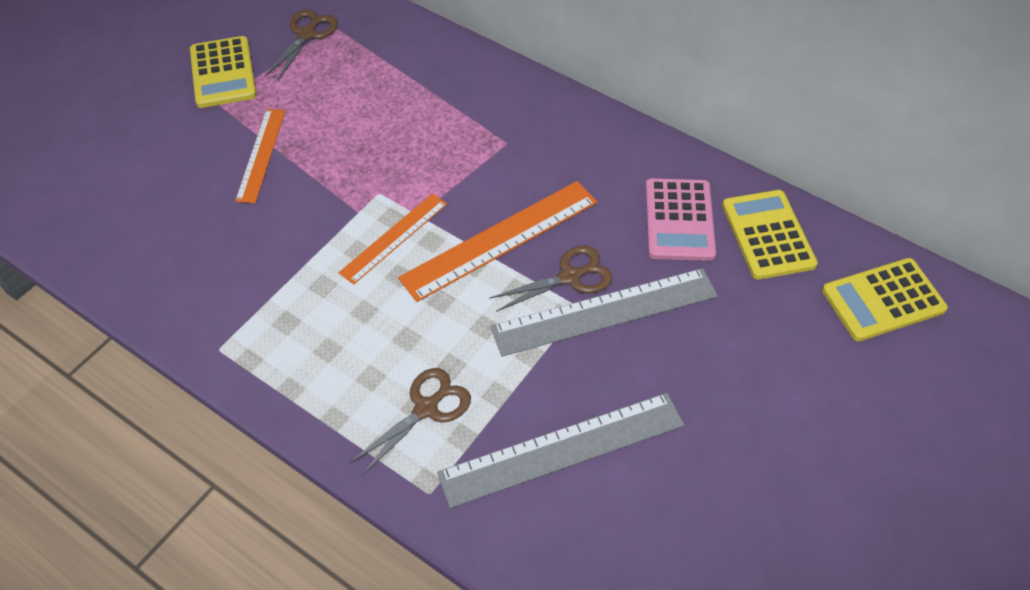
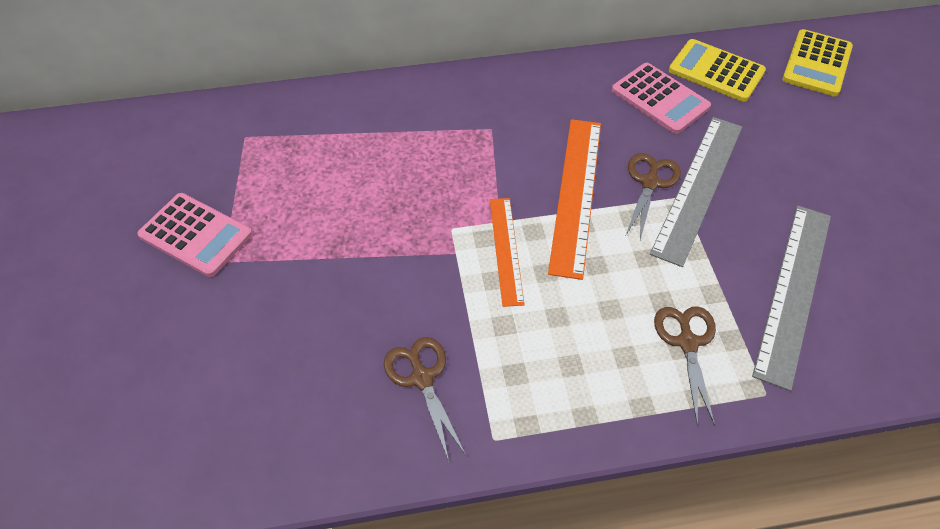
camera: 45 degrees left, 0 degrees up
(223, 73) = (196, 235): yellow calculator -> pink calculator
(261, 154) = (320, 271): orange ruler -> none
(307, 35) = (230, 157): brown scissors -> brown scissors (422, 378)

